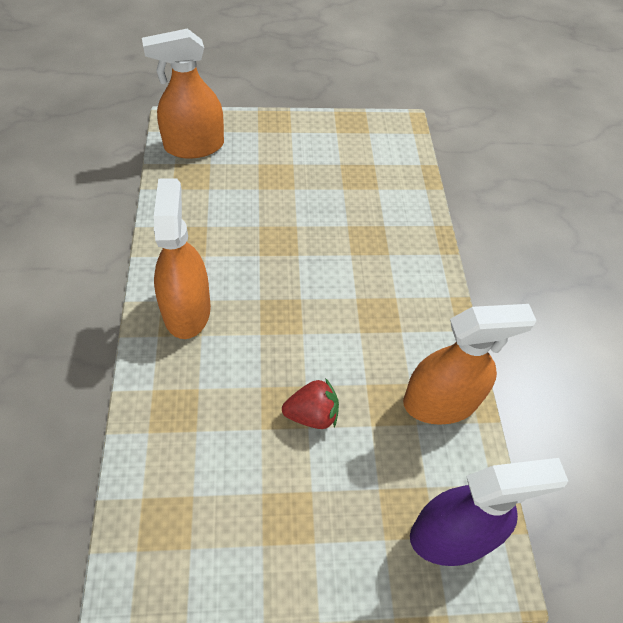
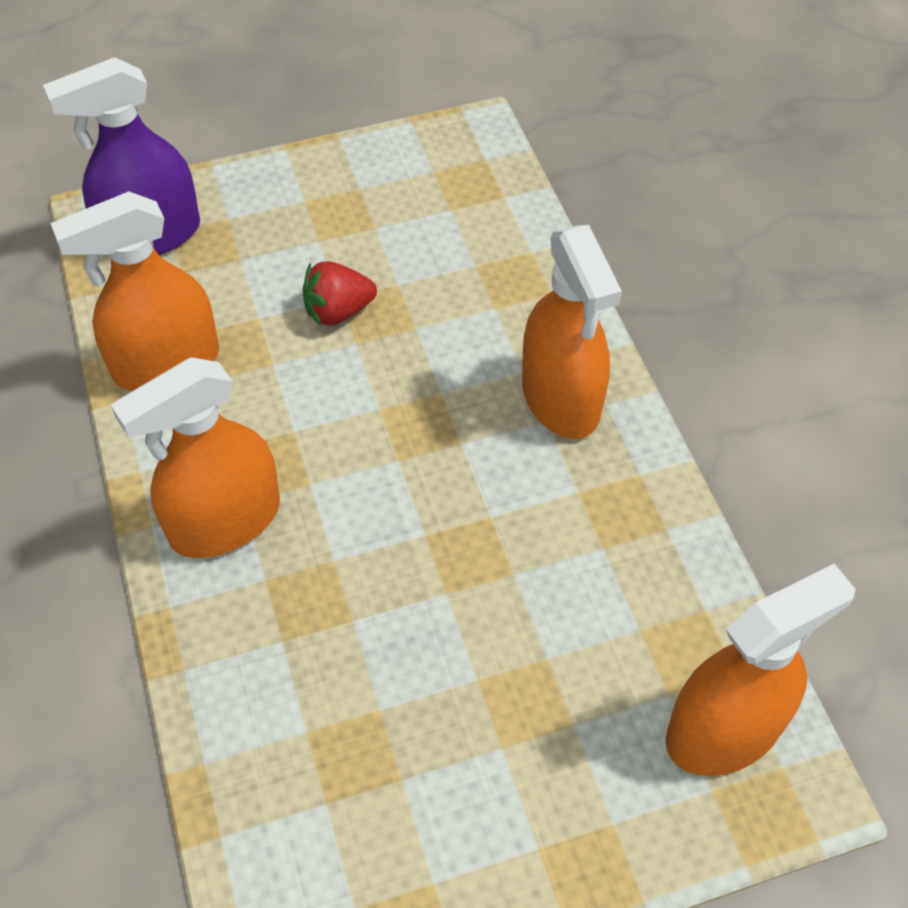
camera: 170 degrees right, 0 degrees up
(408, 288) = (225, 521): none -> orange spray bottle

